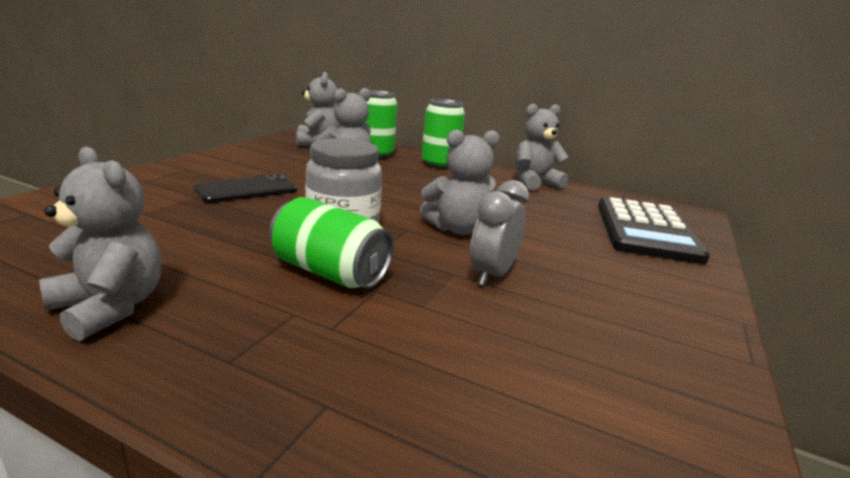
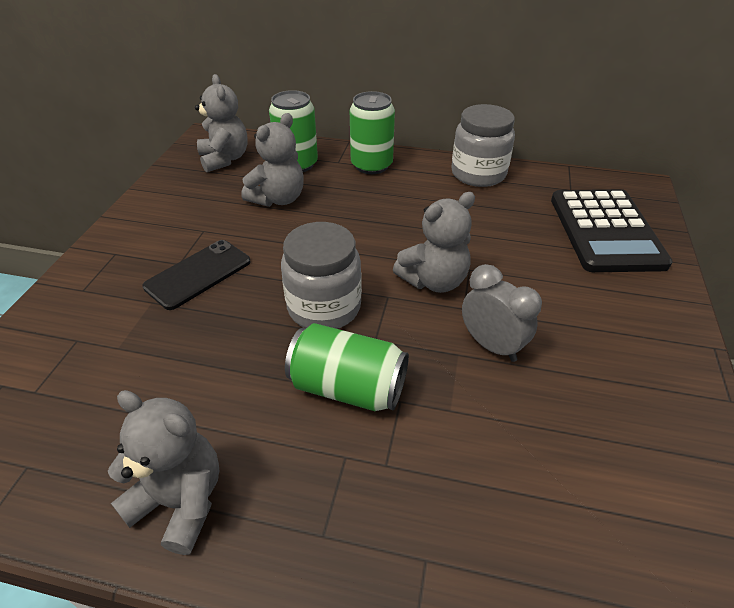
camera: 10 degrees left, 20 degrees up
(492, 275) = (491, 345): grey clock -> grey clock turned 120 degrees clockwise
(534, 182) = (478, 174): grey teddy bear -> grey jar

